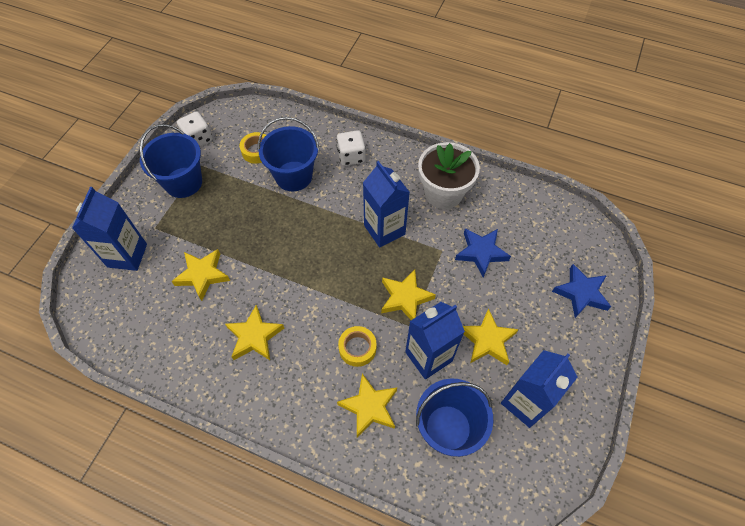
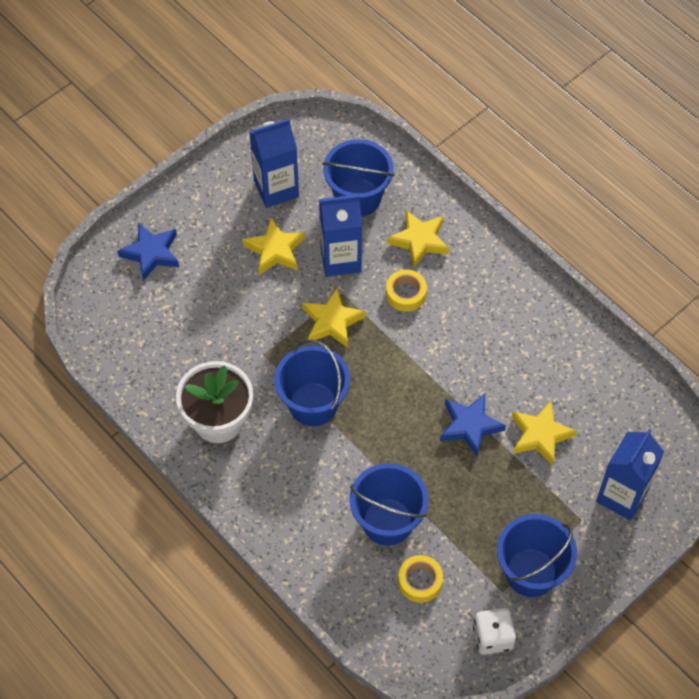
camera: 155 degrees left, 0 degrees up
(254, 336) = (504, 346): yellow star -> none
(351, 156) = (301, 519): white dice -> none
(384, 230) = (313, 404): blue carton -> blue bucket
(481, 253) = (223, 334): blue star -> blue star (470, 426)

